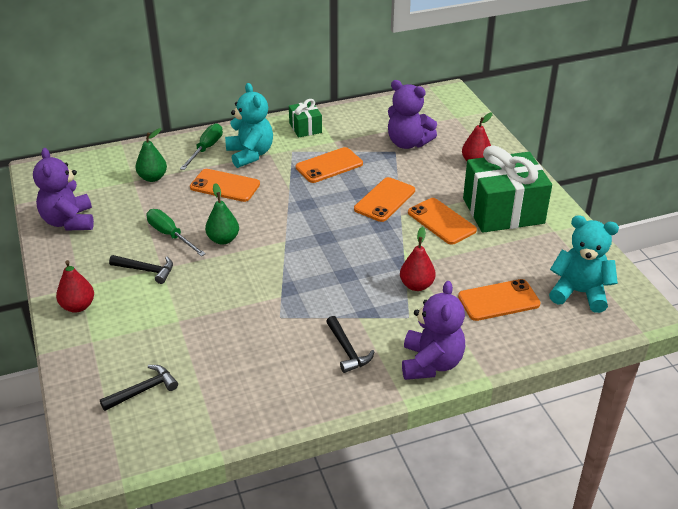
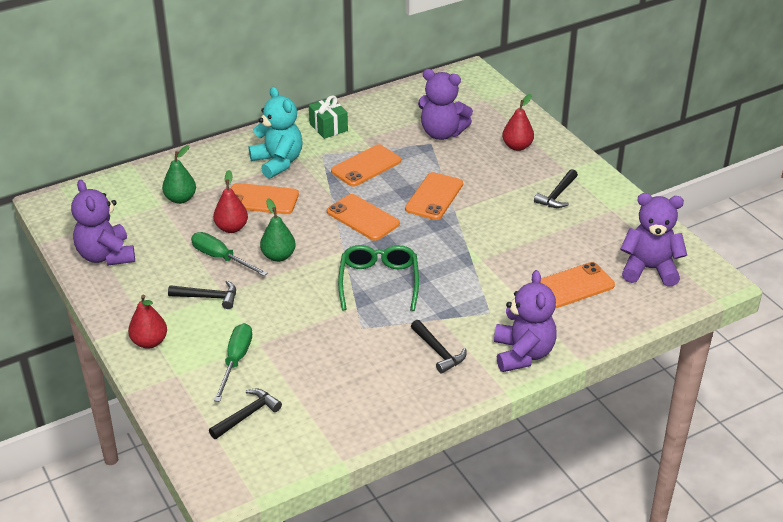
camera: 10 degrees left, 0 degrees up
(206, 149) = (228, 161): green screwdriver -> green screwdriver (236, 361)
(309, 275) = (379, 282): none -> green glasses
(416, 285) = (489, 280): red pear -> red pear (231, 228)
(441, 221) = (498, 213): orange phone -> orange phone (363, 218)
(503, 211) = (557, 195): green gift -> black hammer
(579, 293) = (649, 269): turquoise teddy bear -> purple teddy bear

